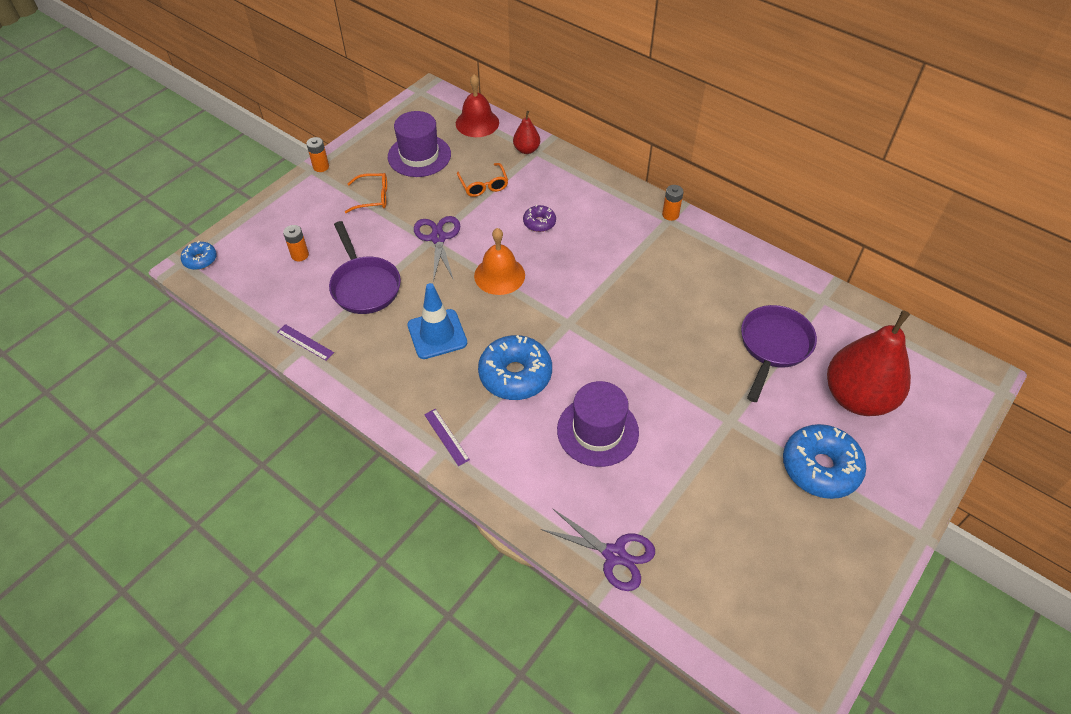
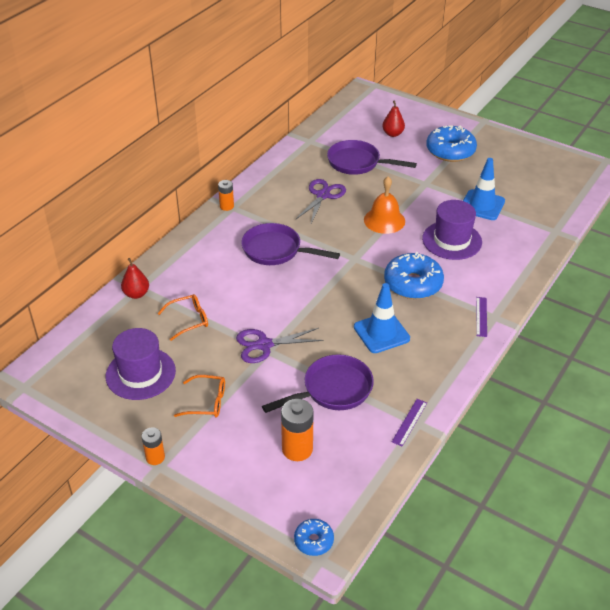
camera: 95 degrees left, 10 degrees down
(300, 255) = (297, 449): orange battery -> orange battery, size x1.65
(373, 197) = (207, 402): orange glasses -> orange glasses turned 105 degrees clockwise
(446, 437) = (481, 316): purple ruler -> purple ruler turned 45 degrees counterclockwise
(477, 123) = (89, 333): red bell -> none
(499, 275) = (307, 300): orange bell -> orange bell (384, 220)
(539, 223) = (240, 280): purple donut -> none
(587, 254) = (276, 250): none -> purple pan
(614, 555) = (543, 231): purple scissors -> purple scissors (323, 195)
(678, 484) = (482, 205): none -> blue traffic cone
(857, 397) = (393, 134): red pear -> red pear, size x0.45

